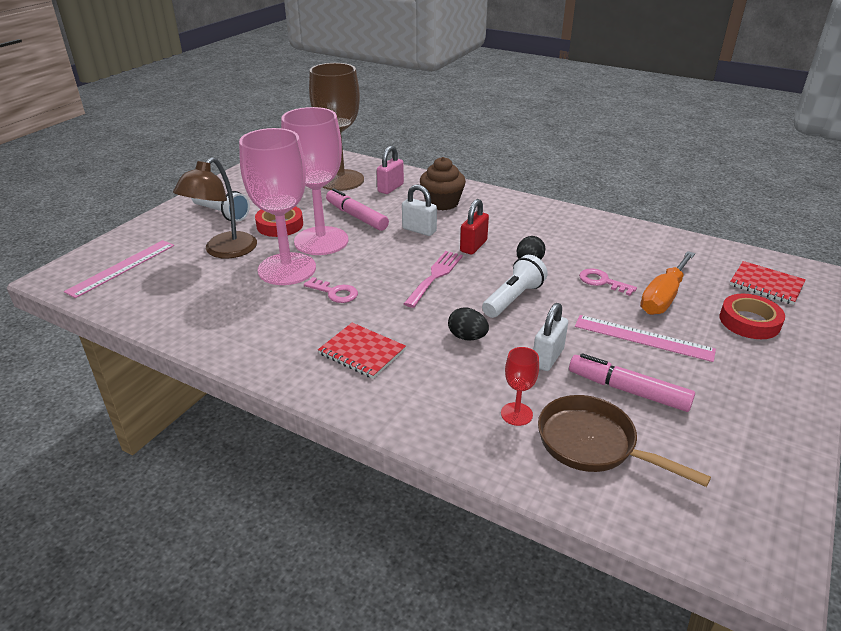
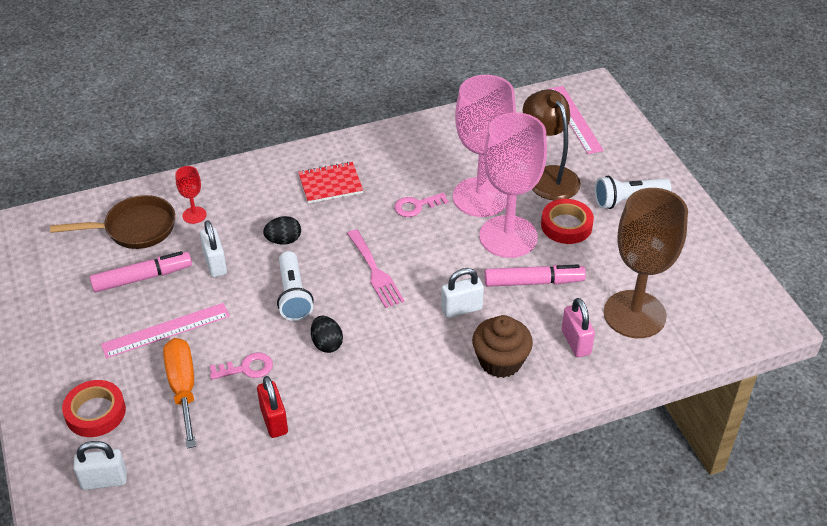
camera: 130 degrees right, 10 degrees up
(473, 246) = (393, 326): red padlock -> red padlock (274, 421)
(766, 284) = (104, 480): red notebook -> white padlock

